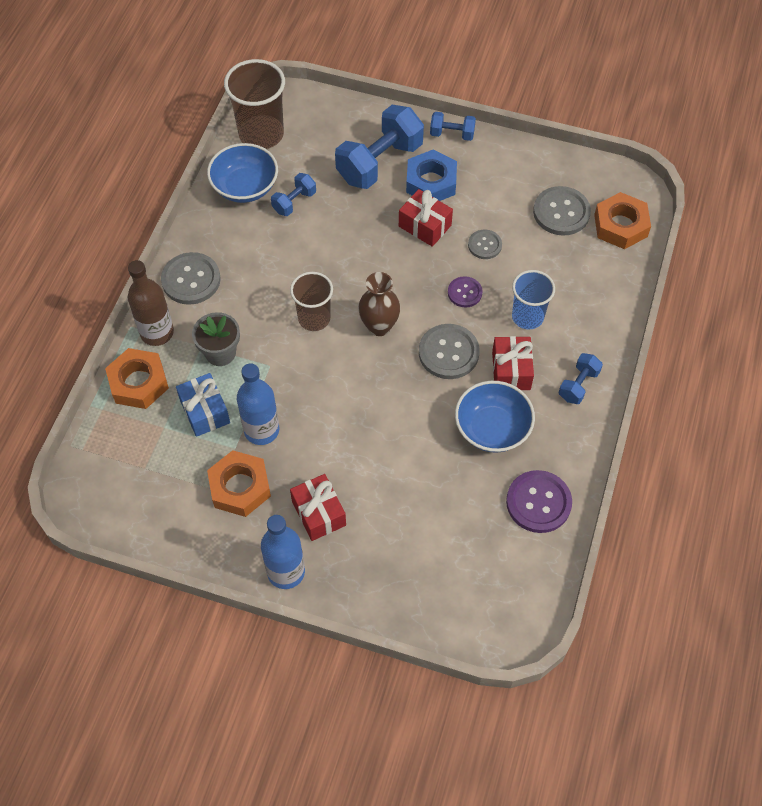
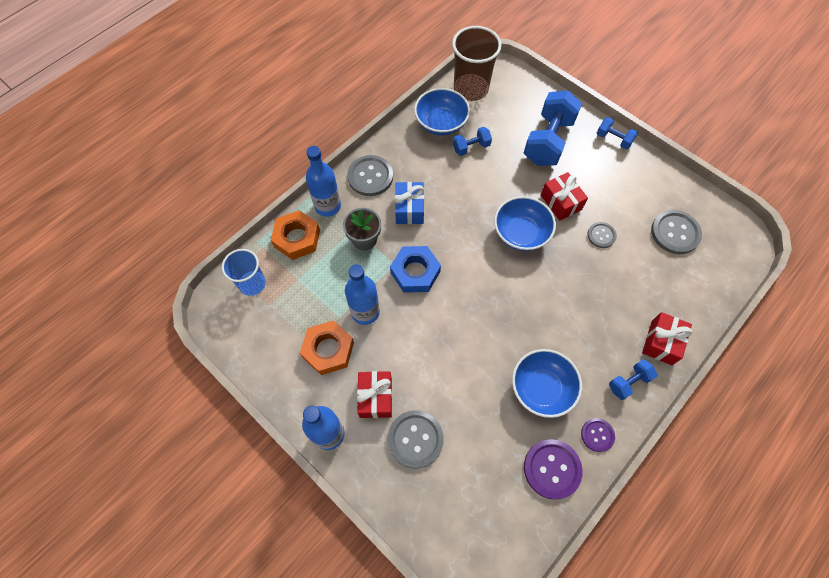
camera: 25 degrees right, 5 degrees up
(157, 332) = (328, 206): brown bottle -> blue bottle
(205, 411) = (332, 279): blue gift -> blue gift (409, 209)
(314, 318) = (444, 241): brown cup -> none
(379, 162) = (548, 141): blue dumbbell -> blue dumbbell turned 45 degrees counterclockwise
(379, 326) = (490, 267): brown vase -> none
(396, 276) = (521, 233): none -> blue bowl
(431, 182) = (580, 170): blue nut -> blue nut (415, 272)
(448, 353) = (534, 310): grey button -> grey button (415, 439)
(464, 293) = (568, 267): purple button -> purple button (597, 435)
(511, 371) = (578, 346): red gift -> red gift (661, 342)
(527, 317) = (611, 307): blue cup -> blue cup (252, 284)
(620, 225) = (720, 262): orange nut -> none

